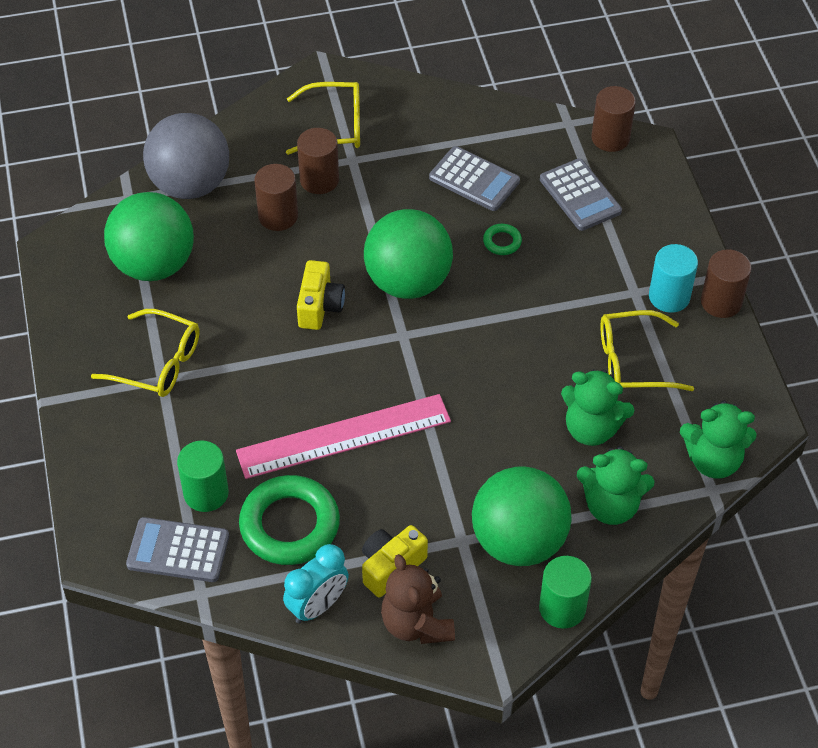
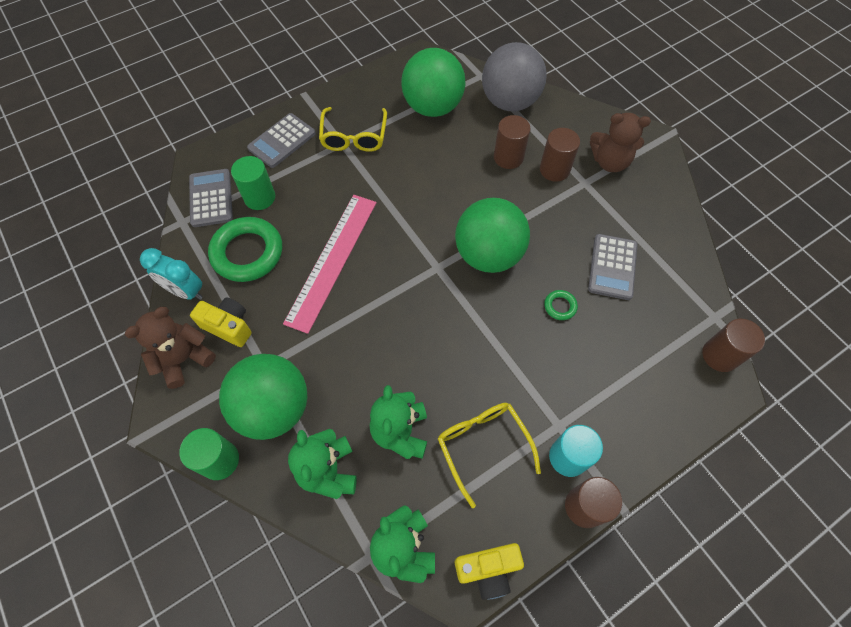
camera: 70 degrees right, 10 degrees up
(319, 306) = (440, 208): yellow camera -> yellow camera (488, 570)
(334, 126) = (610, 162): yellow glasses -> brown teddy bear
(344, 436) = (332, 260): pink ruler -> pink ruler turned 60 degrees clockwise
(580, 195) = (641, 350): grey calculator -> grey calculator (282, 141)

